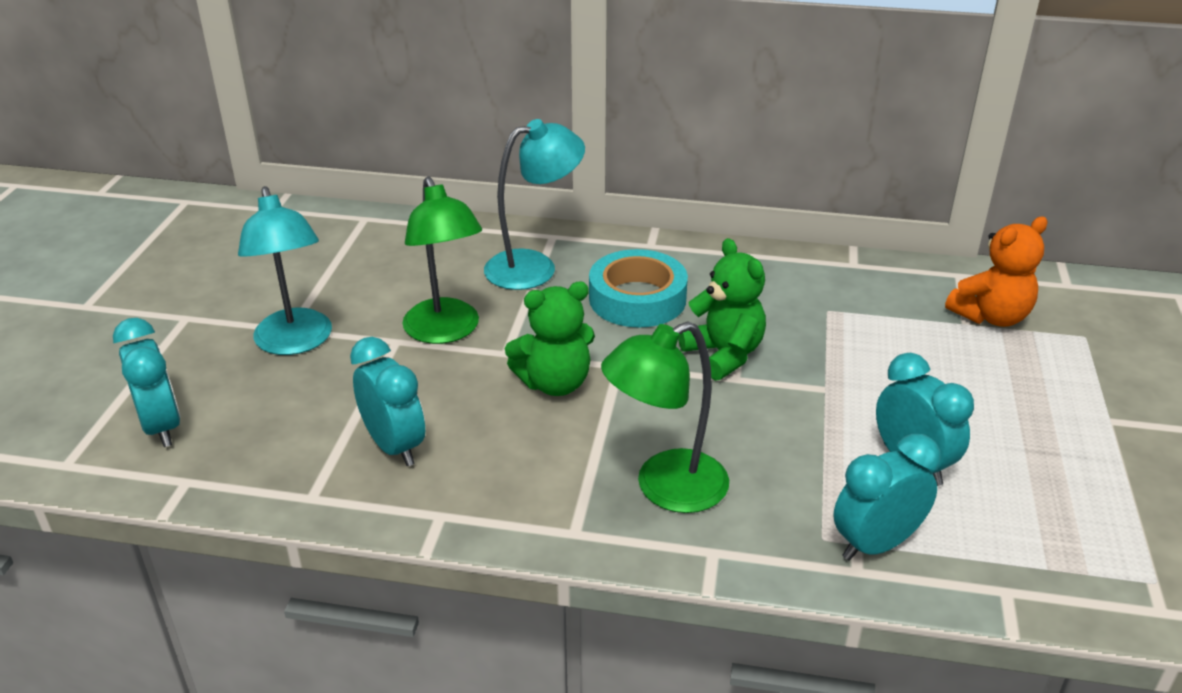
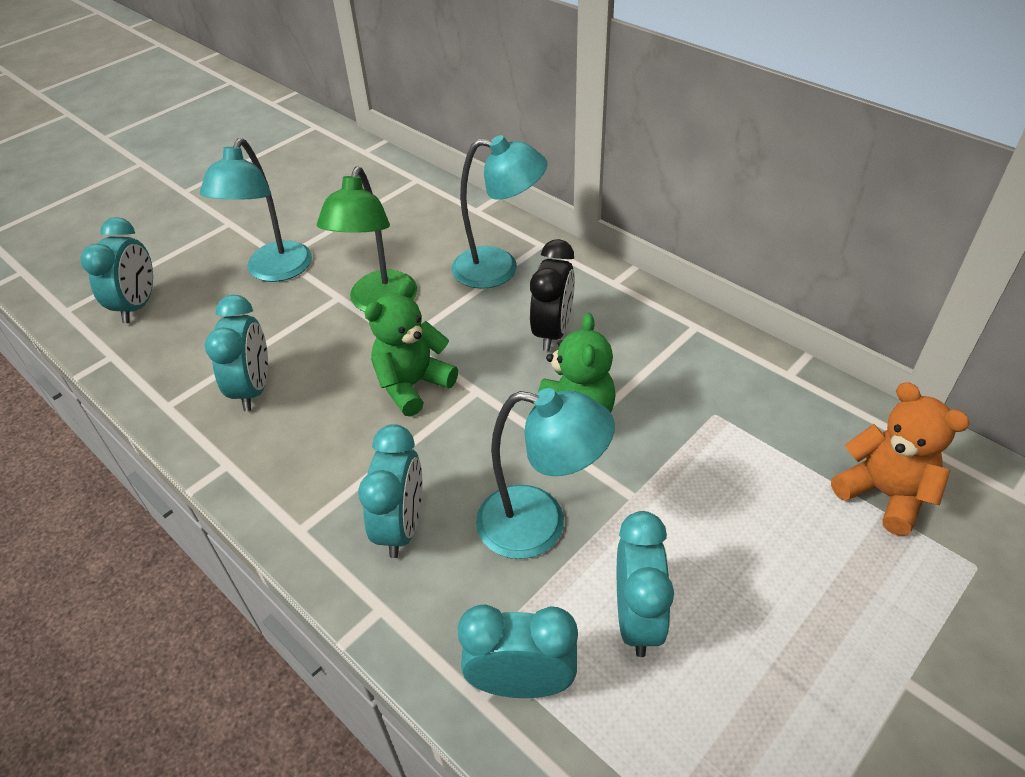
camera: 35 degrees right, 10 degrees up
(554, 383) = (412, 385): green teddy bear -> green teddy bear turned 120 degrees clockwise
(637, 299) = (552, 332): turquoise tape -> black clock
(665, 488) = (402, 527): green lamp -> turquoise clock
(777, 437) = (540, 525): none -> turquoise lamp
(991, 316) = (884, 494): orange teddy bear -> orange teddy bear turned 135 degrees counterclockwise

